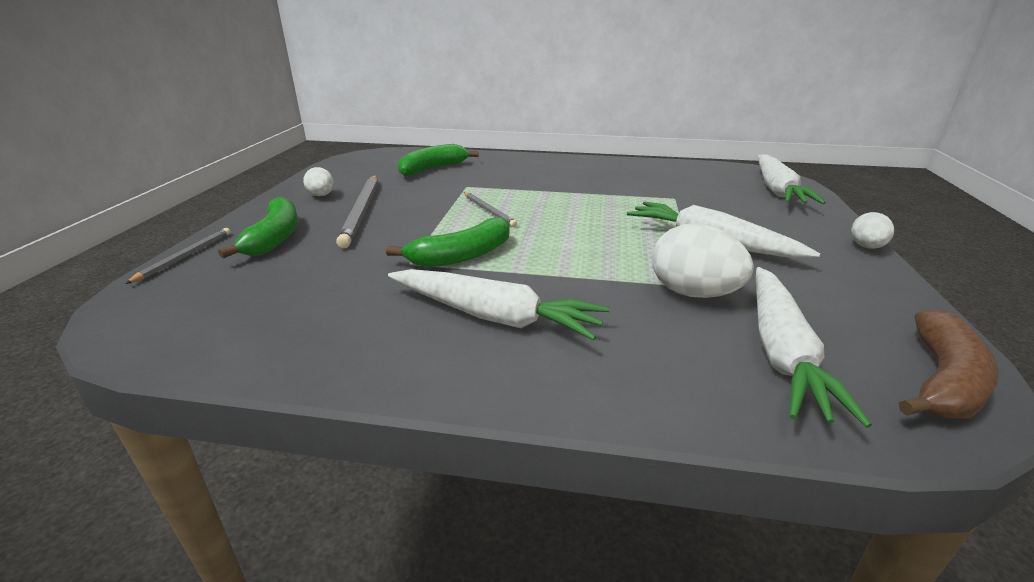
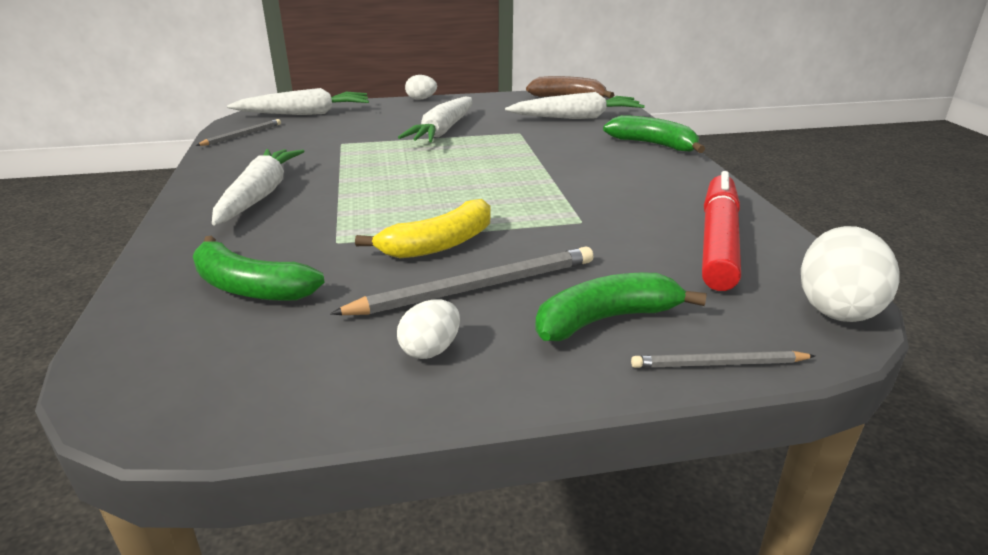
camera: 110 degrees left, 0 degrees up
(292, 317) = (718, 241): none -> red marker
(430, 209) = (439, 244): none -> yellow banana
(462, 256) = (546, 203): green banana -> green banana (653, 145)
(489, 211) = (424, 212): grey pencil -> grey pencil (242, 135)
(494, 317) = (625, 176): white carrot -> white carrot (260, 195)
(693, 293) = (532, 133): white egg -> white egg (836, 308)

